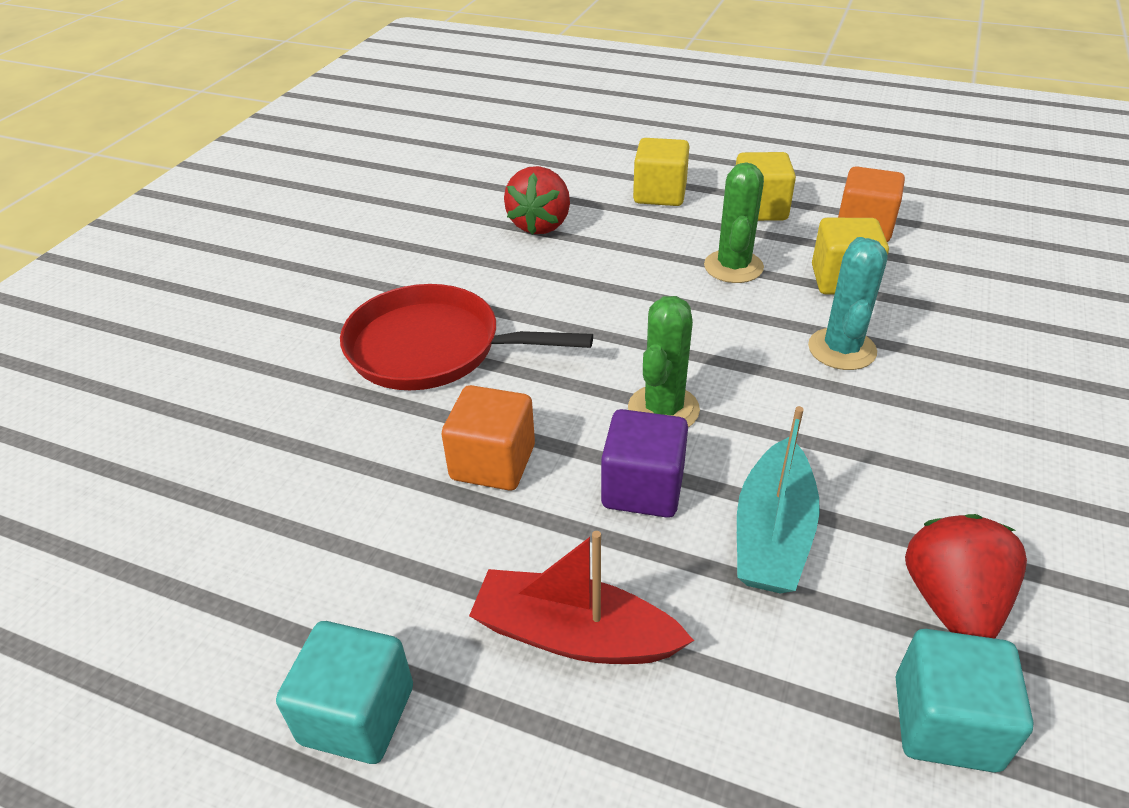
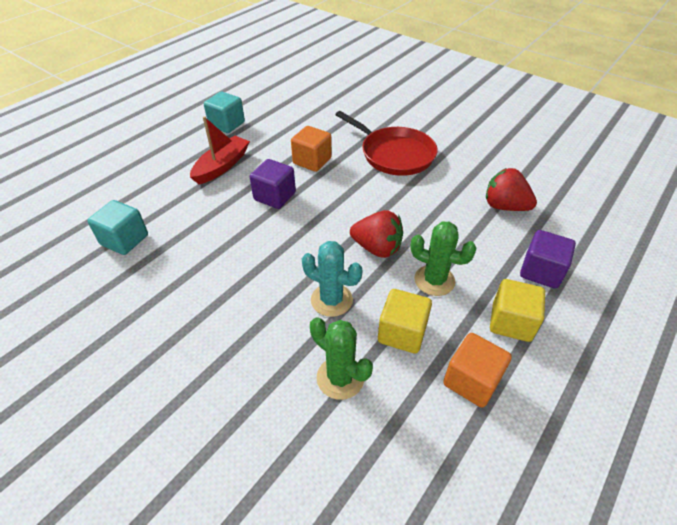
camera: 105 degrees right, 5 degrees up
(432, 348) = (394, 154): red pan -> red pan turned 105 degrees clockwise
(660, 194) = (541, 271): yellow cube -> purple cube
(663, 409) = (318, 214): green cactus -> green cactus (340, 378)
(772, 534) = (228, 225): turquoise boat -> none
(952, 602) = (161, 265): red strawberry -> red strawberry (377, 248)

